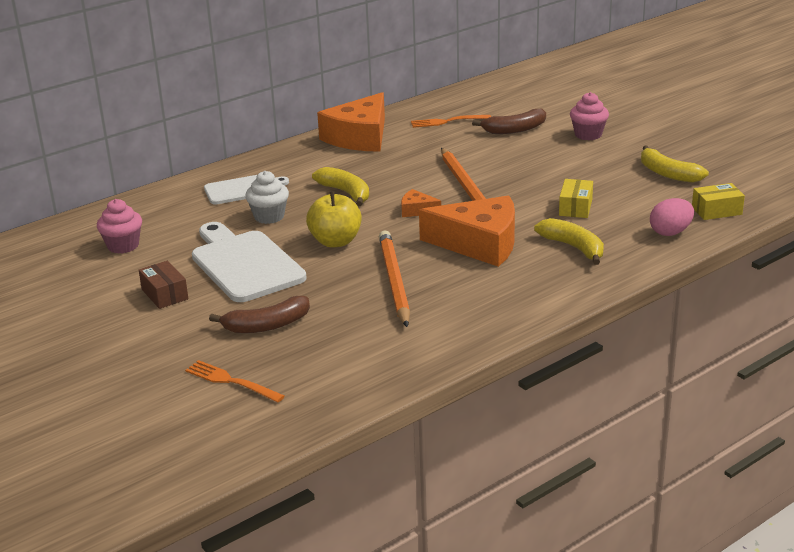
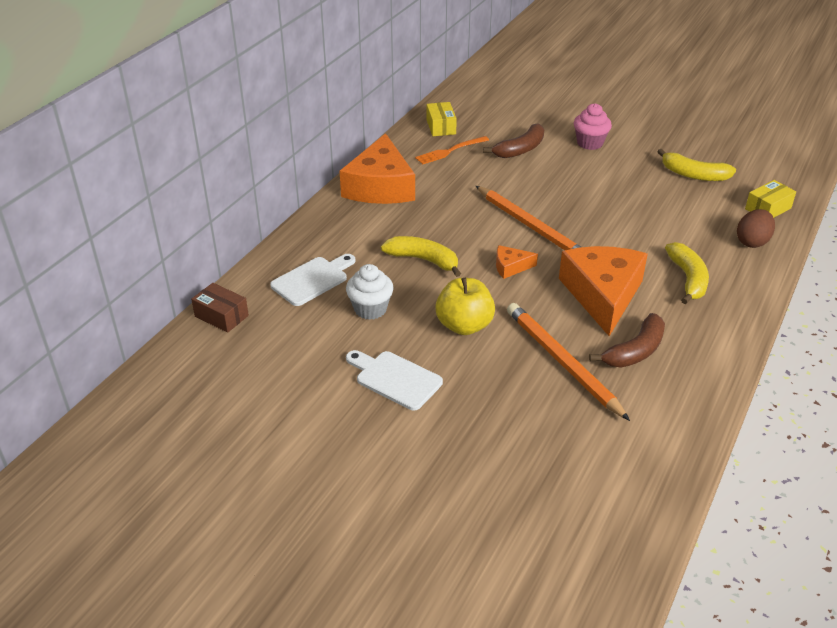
camera: 25 degrees left, 10 degrees up
(123, 246) = (241, 388): pink cupcake -> none
(165, 294) = (342, 444): brown box -> brown box (221, 316)
(231, 381) = (509, 545): orange fork -> none
(244, 264) = (395, 379): white cutting board -> white cutting board, size x0.59
(267, 325) = (485, 456): brown banana -> brown banana (635, 351)
(479, 244) = (602, 295): orange cheese -> orange cheese turned 75 degrees counterclockwise
(573, 247) = (688, 279): yellow banana -> yellow banana turned 60 degrees clockwise
(575, 207) = (650, 231): yellow box -> yellow box (441, 127)
(670, 232) = (752, 242): pink egg -> brown egg

